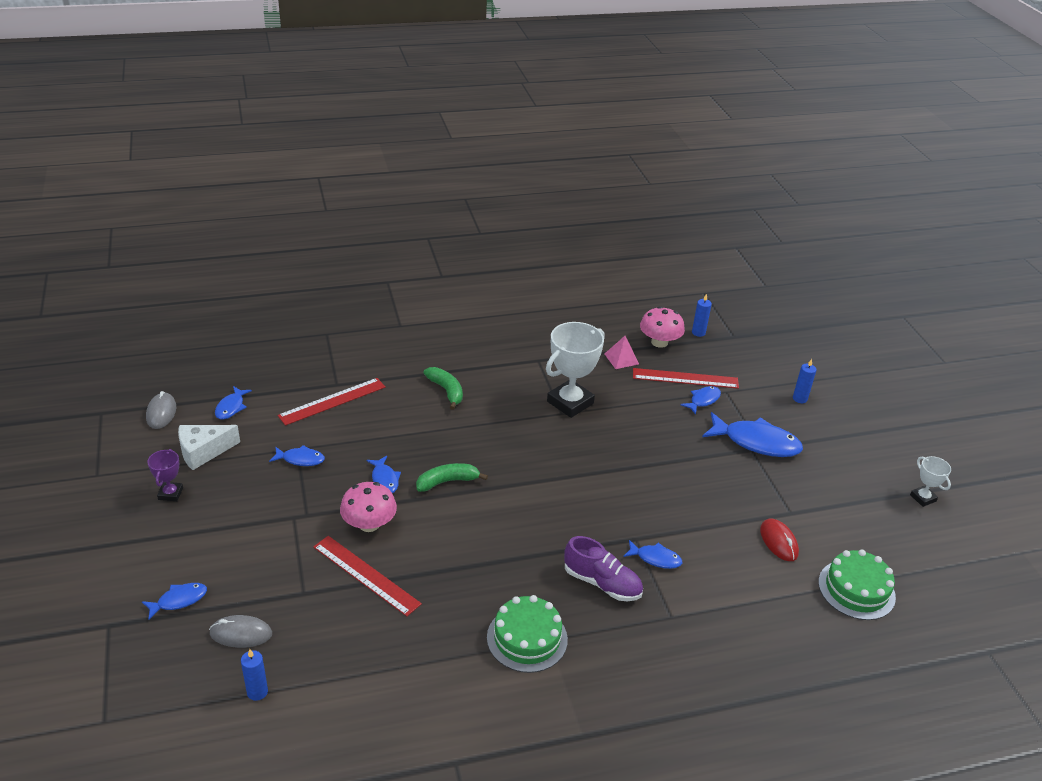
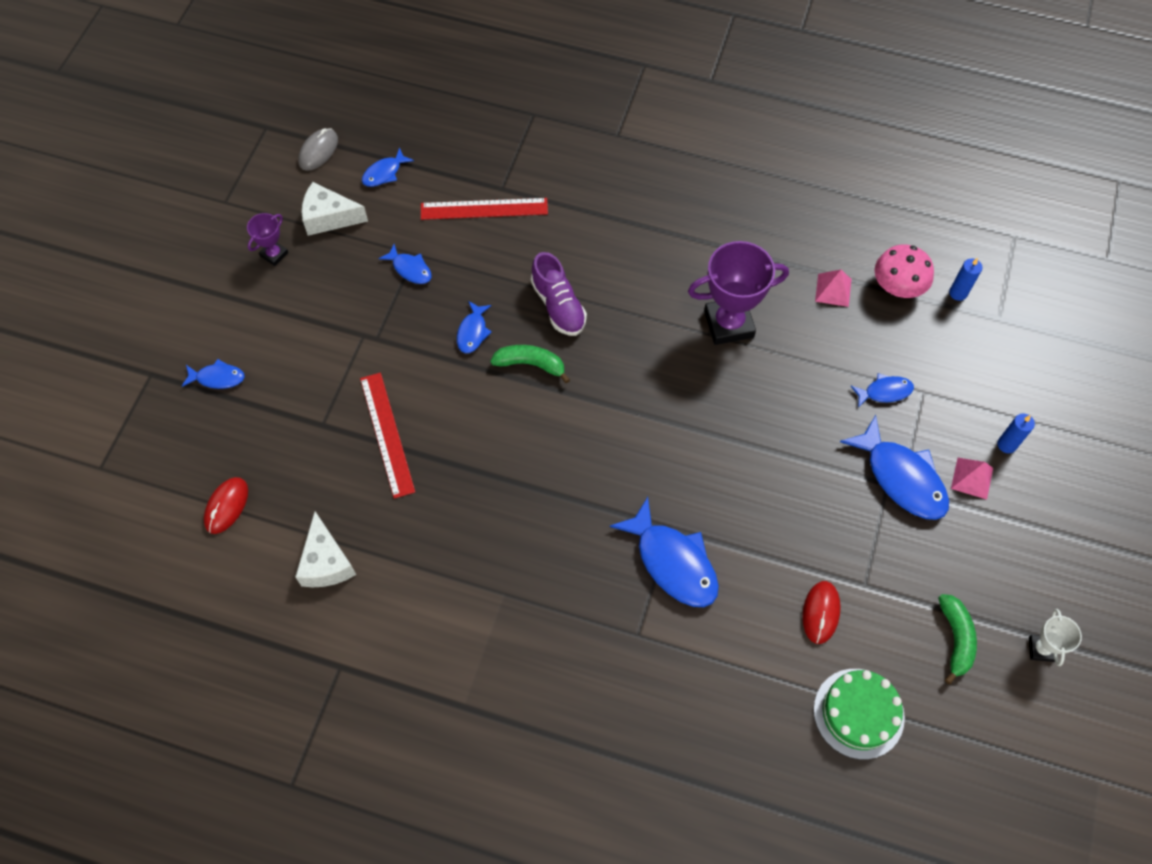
camera: 35 degrees right, 25 degrees up
(241, 634) = (247, 440): grey mouse -> none
(257, 692) = (226, 506): blue candle -> red mouse
(369, 524) = (425, 377): pink mushroom -> none
(383, 690) = (326, 562): none -> white cheese
(446, 391) = (607, 247): green banana -> green banana (955, 639)
(527, 638) = (484, 581): green cake -> none
(570, 402) = (728, 324): white trophy -> purple trophy
(602, 583) = (598, 561): purple shoe -> purple shoe (558, 306)
(655, 558) = (673, 562): blue fish -> blue fish, size x1.91
(685, 378) = (888, 352): red ruler -> none
(797, 424) = (972, 478): none -> pink pyramid

